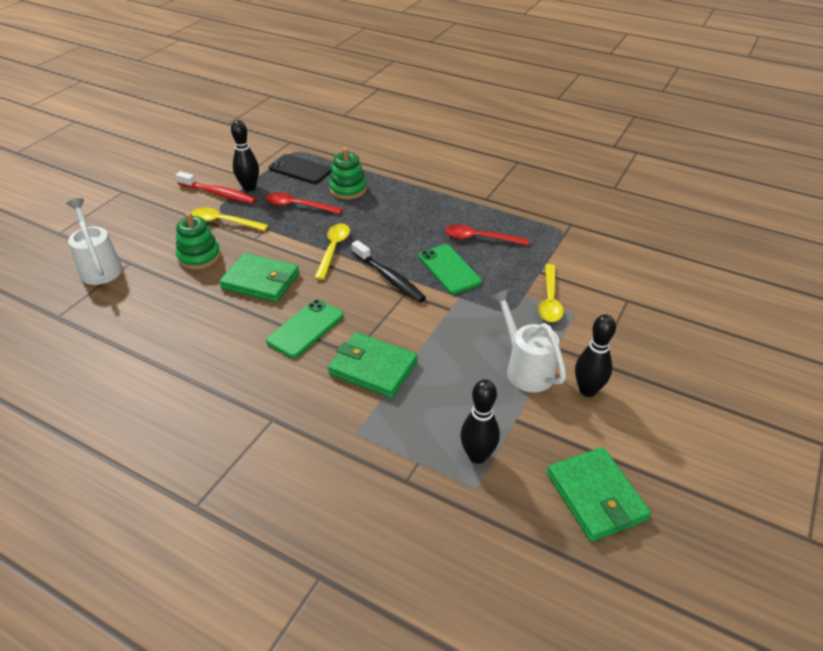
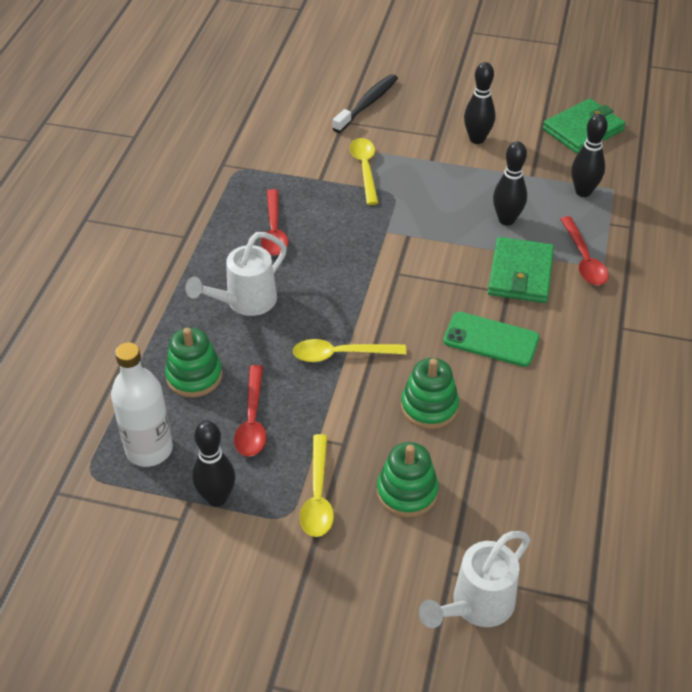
camera: 105 degrees left, 5 degrees up
(219, 194) = (245, 532): red toothbrush -> none
(260, 281) = (429, 406): green wallet -> green stacking toy
(300, 169) = (149, 449): black phone -> white bottle
(373, 421) = (583, 259): none -> red spoon
(389, 278) = (376, 291): black toothbrush -> black toothbrush (367, 104)
(449, 269) = (342, 246): green phone -> none
(450, 378) = (506, 220): none -> black bowling pin
(525, 368) = (469, 175): white watering can -> white watering can (245, 302)
(550, 300) = (365, 169): yellow spoon -> yellow spoon turned 90 degrees counterclockwise

